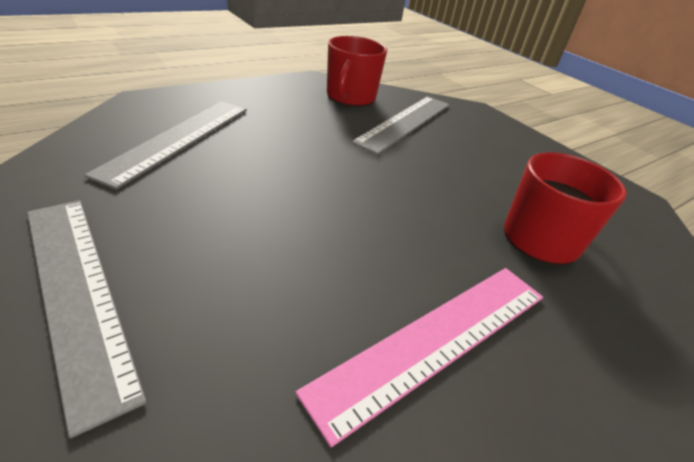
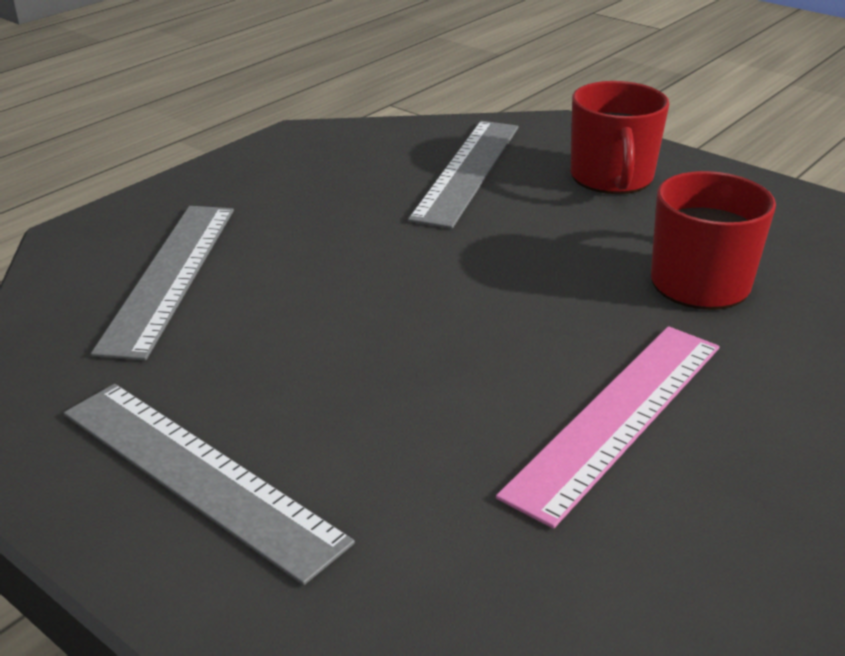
camera: 10 degrees left, 5 degrees down
(350, 97) = (369, 151): red mug -> red mug (612, 178)

